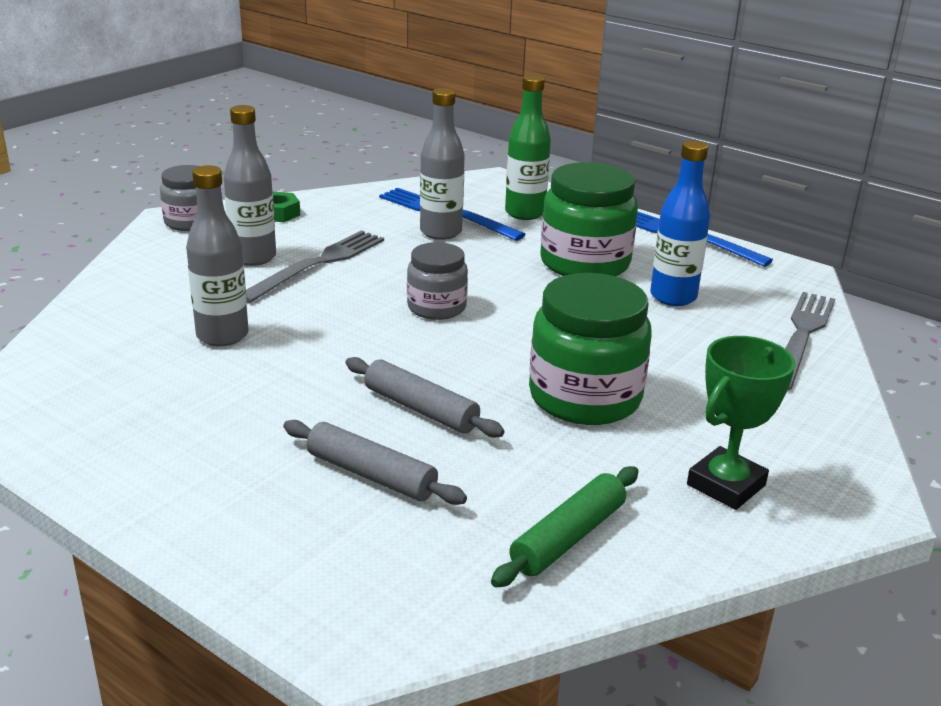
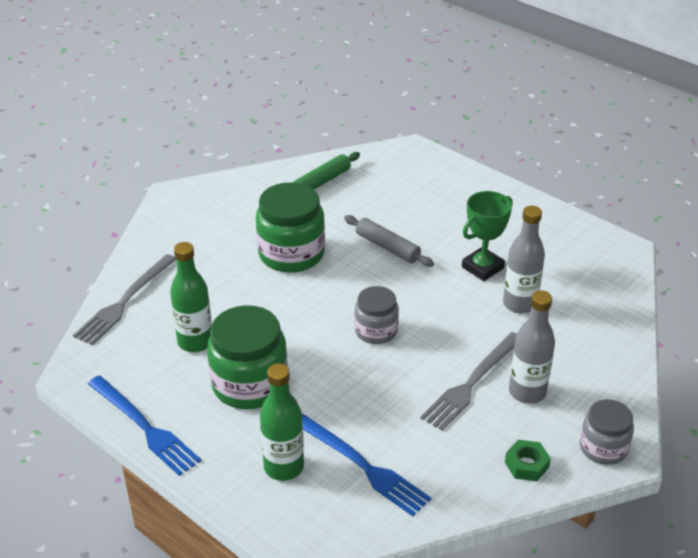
camera: 175 degrees left, 10 degrees up
(371, 475) = (412, 210): grey rolling pin -> none
(441, 232) = (369, 432): grey bottle -> none
(673, 297) = (195, 342): blue bottle -> green bottle
(726, 485) = (237, 203): green trophy -> green trophy (482, 267)

